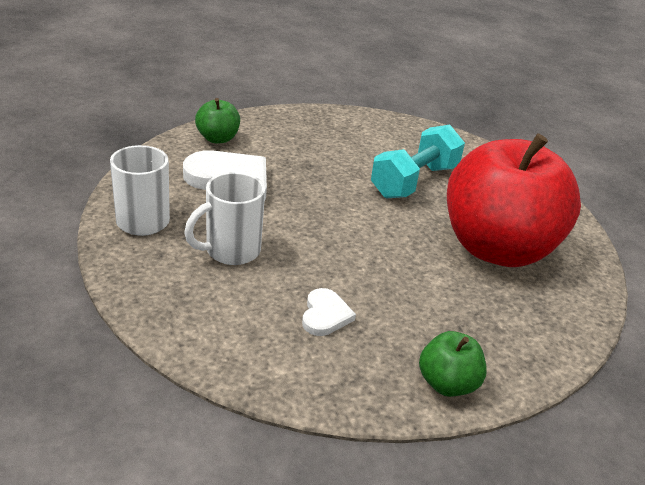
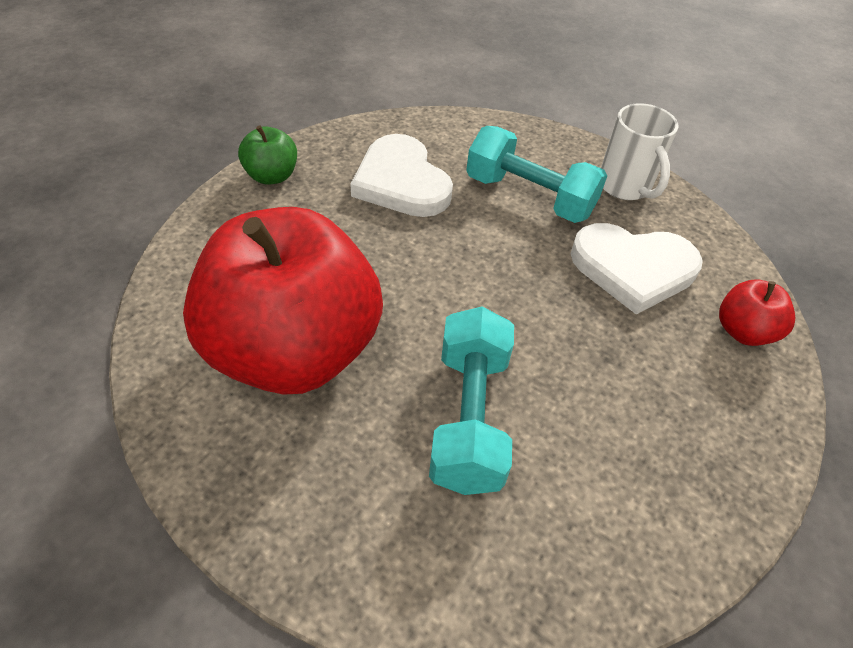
camera: 145 degrees right, 15 degrees up
(217, 138) = (743, 331): green apple -> red apple
(231, 251) = (529, 196): white mug -> turquoise dumbbell
(325, 315) = (401, 182): white heart -> white heart, size x1.97

